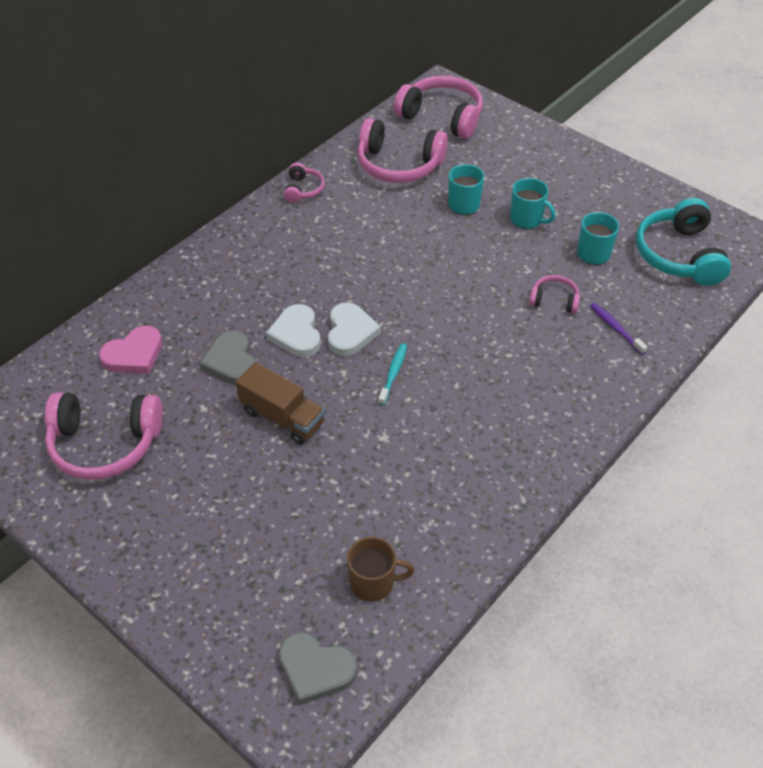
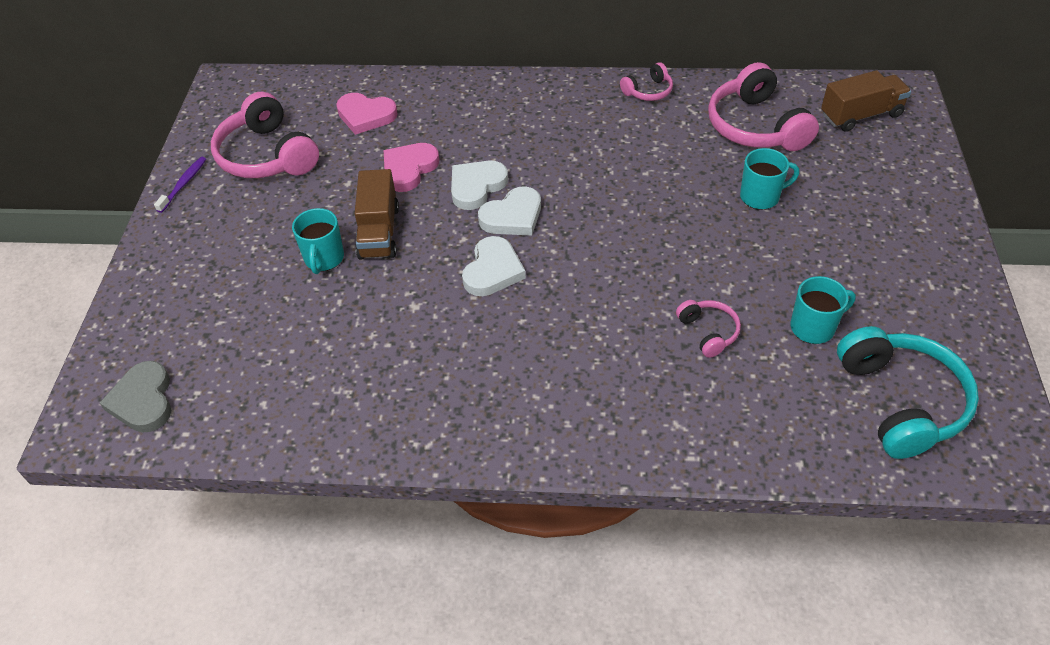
camera: 55 degrees right, 0 degrees up
(231, 362) = (409, 169): grey heart -> pink heart
(373, 583) = (253, 389): brown mug -> none
(393, 373) = (493, 270): turquoise toothbrush -> white heart
(442, 117) = (861, 115): pink headphones -> brown truck
(527, 219) = (797, 251): turquoise mug -> turquoise mug (324, 259)
(615, 328) = (724, 402): purple toothbrush -> purple toothbrush (183, 184)
(679, 255) = (901, 401): turquoise headphones -> turquoise headphones turned 120 degrees clockwise

